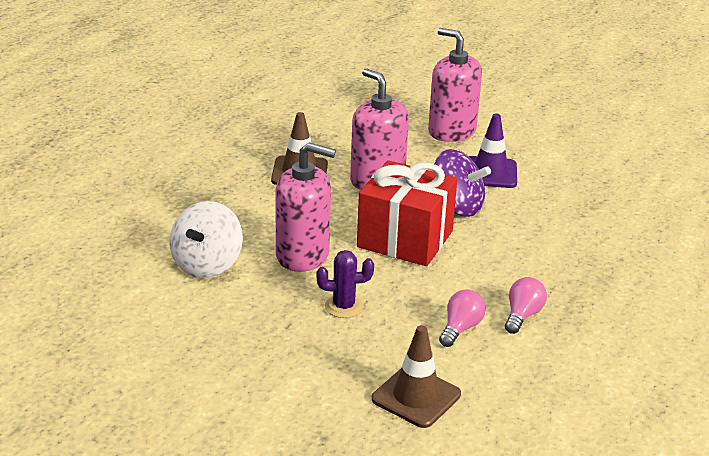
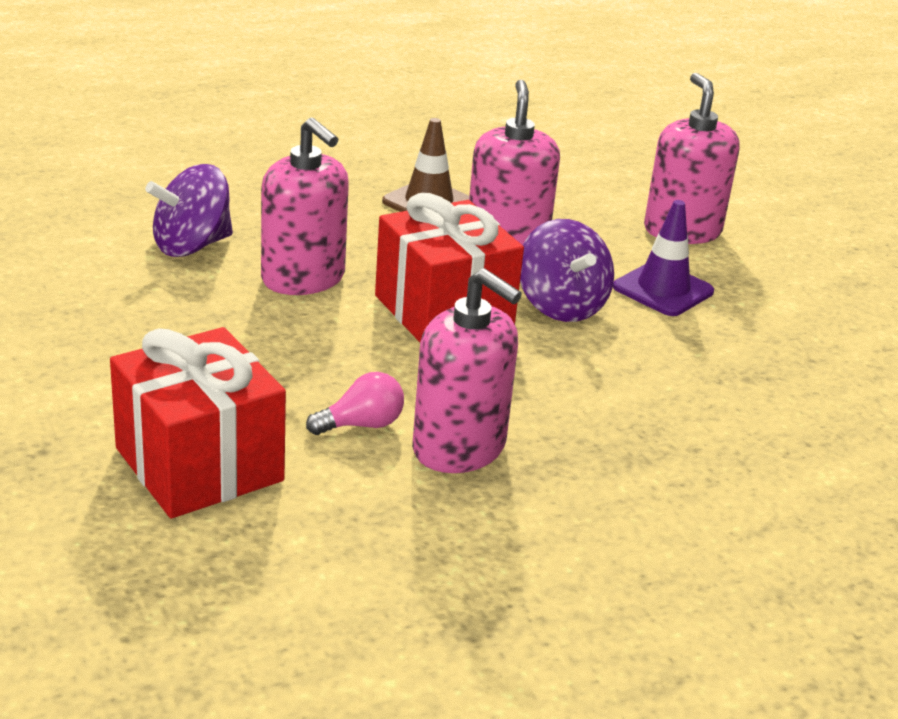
camera: 35 degrees right, 0 degrees up
(207, 265) = (192, 246): white spinning top -> purple spinning top
(344, 306) = (266, 344): purple cactus -> none
(416, 397) = (199, 464): brown traffic cone -> red gift
(522, 315) = (459, 447): pink light bulb -> pink soap dispenser

